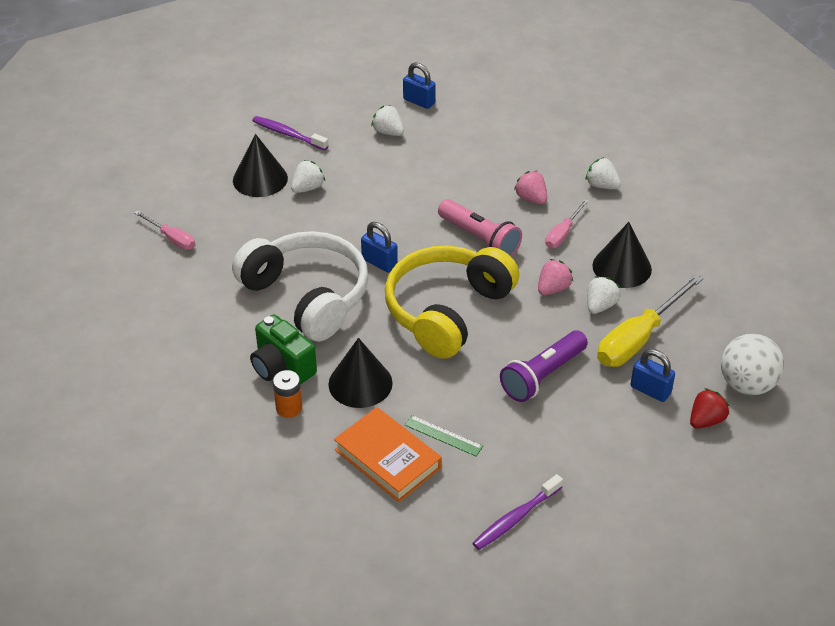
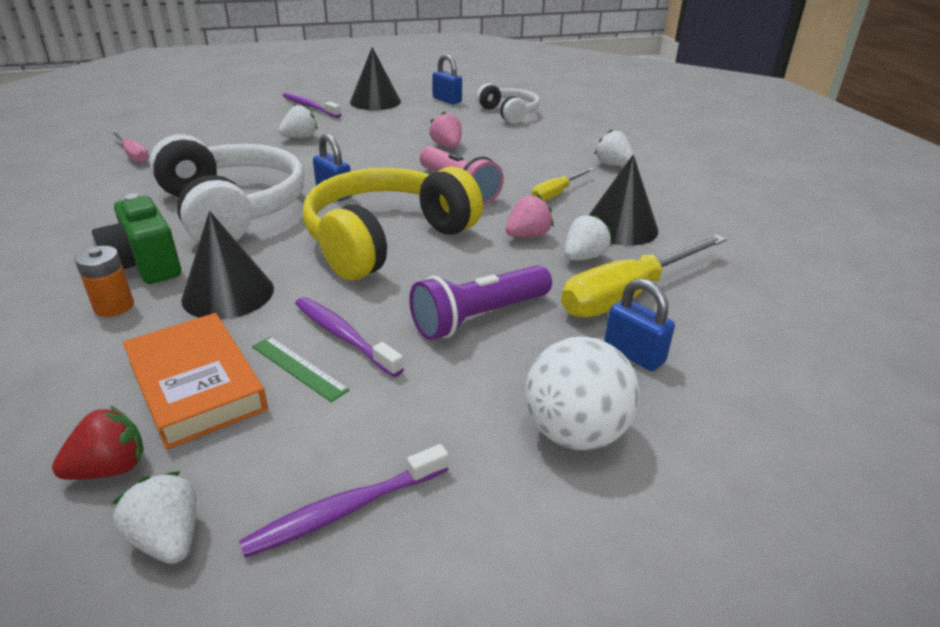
camera: 10 degrees right, 10 degrees down
(260, 179) = (259, 128): black cone -> black cone (375, 101)
(388, 132) = (406, 114): white strawberry -> white strawberry (168, 538)
(459, 406) = (344, 336): none -> purple toothbrush
(487, 116) = (509, 113): none -> white headphones
(531, 198) = (530, 166): pink strawberry -> pink strawberry (447, 146)
(563, 233) = (556, 194): pink screwdriver -> yellow screwdriver
(706, 420) = (719, 406): red strawberry -> red strawberry (110, 468)
(747, 384) = (788, 367): white ball -> white ball (575, 432)

